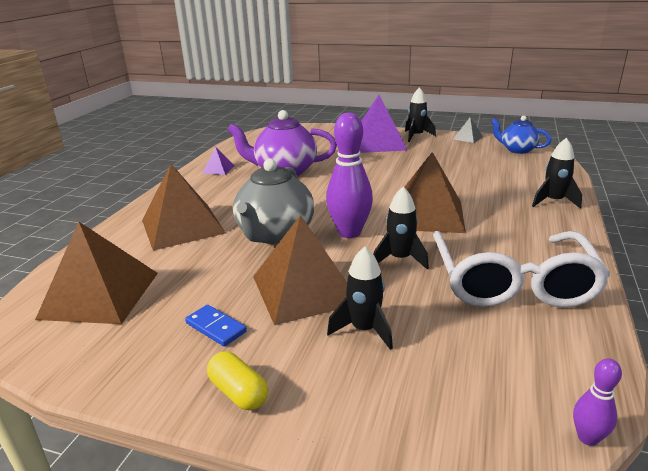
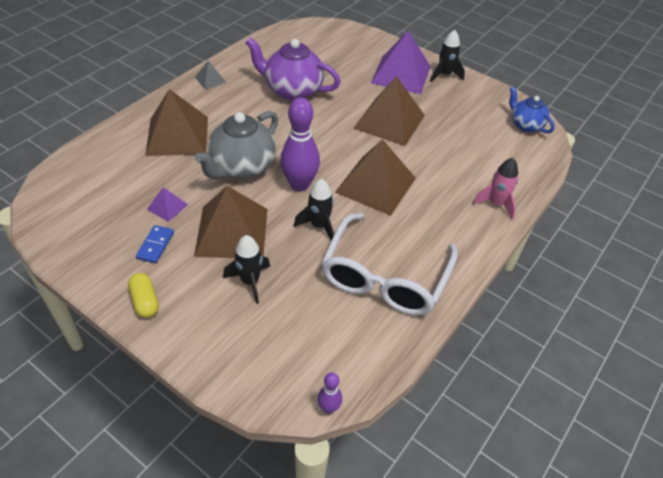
camera: 15 degrees right, 20 degrees up
(100, 295) = (93, 189): brown pyramid -> brown pyramid (389, 121)
(216, 327) = (155, 245): blue domino -> blue domino turned 45 degrees clockwise
(218, 169) = (238, 70): purple pyramid -> purple pyramid (167, 207)
(468, 138) = (492, 92): grey pyramid -> grey pyramid (210, 79)
(553, 201) = (496, 204): black rocket -> pink rocket

